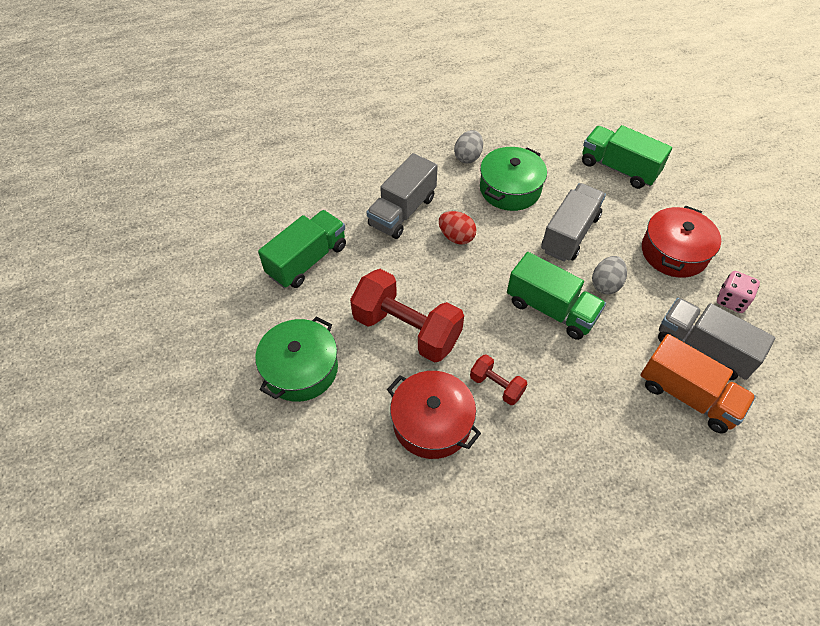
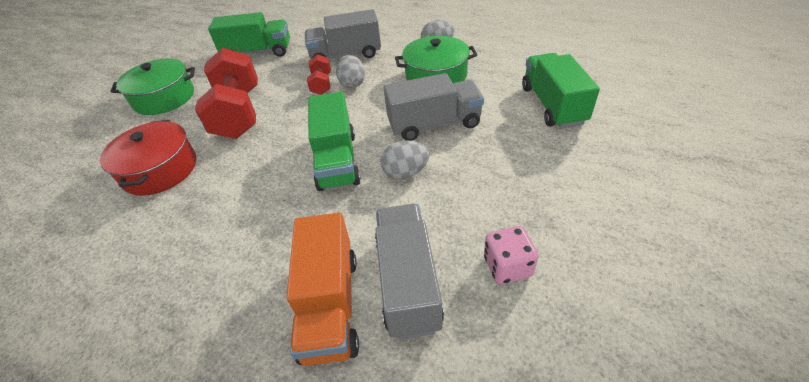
camera: 50 degrees right, 10 degrees down
(456, 237) = (352, 83): red egg -> grey egg
(496, 386) = (224, 179): red dumbbell -> red dumbbell (321, 84)
(674, 252) = (508, 190): red pot -> none

